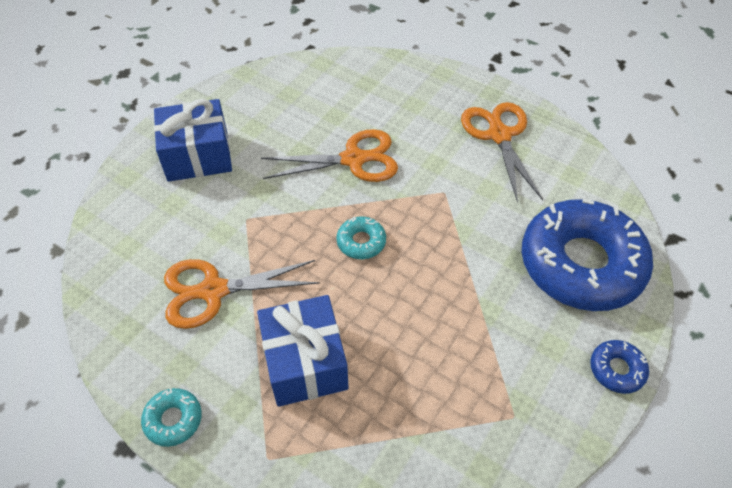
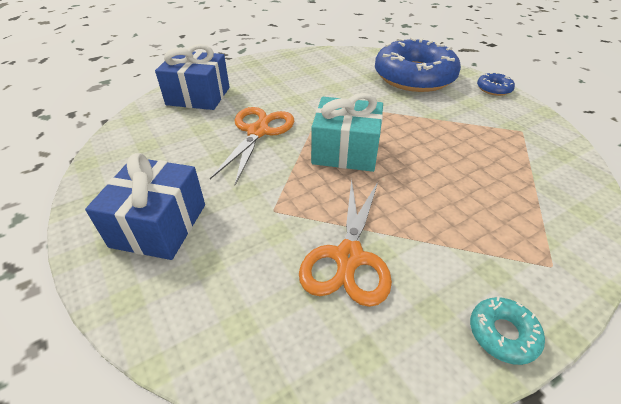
camera: 65 degrees left, 10 degrees down
(305, 362) = (455, 214): blue gift -> blue gift (198, 96)
(361, 242) = (345, 151): turquoise donut -> turquoise gift
(499, 135) = (292, 71): orange scissors -> none

